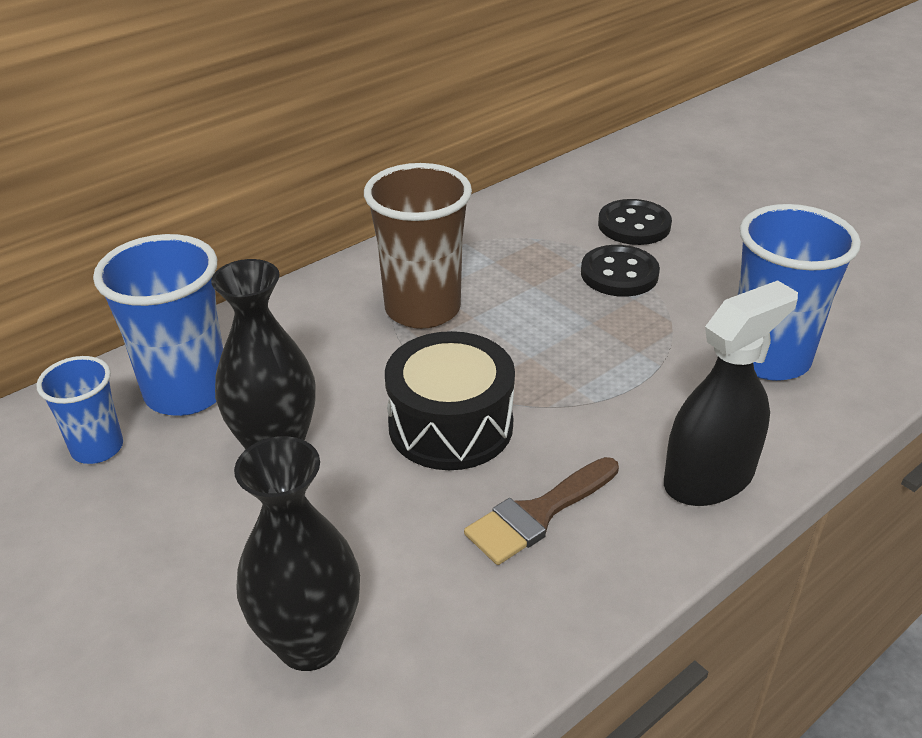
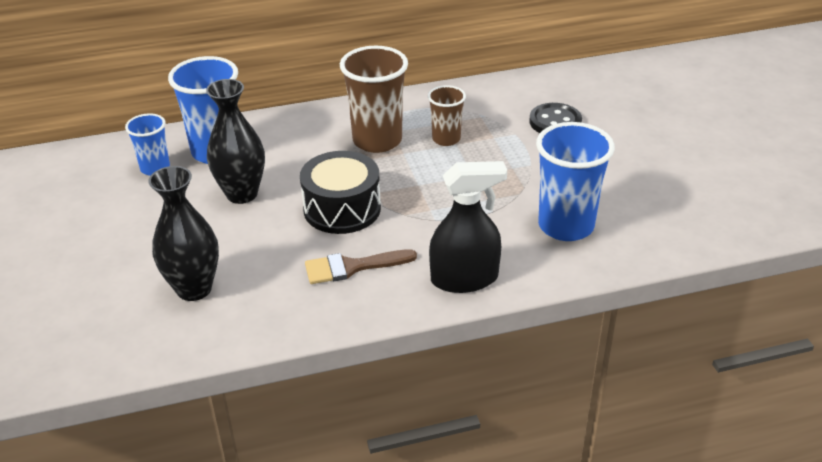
camera: 25 degrees right, 0 degrees up
(515, 282) = (446, 139): none -> brown cup
(619, 274) = (516, 150): black button -> none

